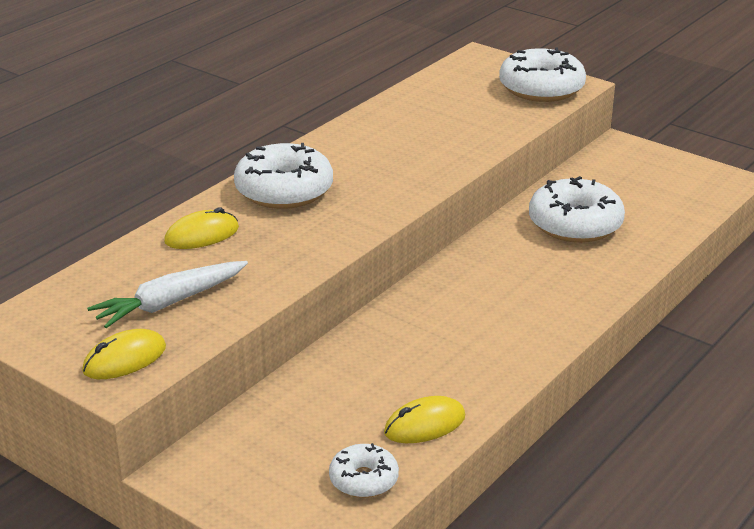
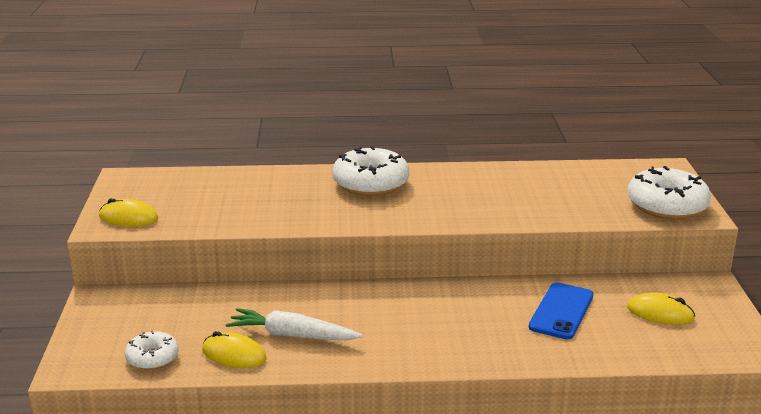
camera: 50 degrees right, 5 degrees down
(170, 303) = (199, 205): white carrot -> white carrot (292, 335)
(202, 235) = (283, 183): yellow mouse -> yellow mouse (660, 313)
(575, 224) = (561, 311): white donut -> blue phone

